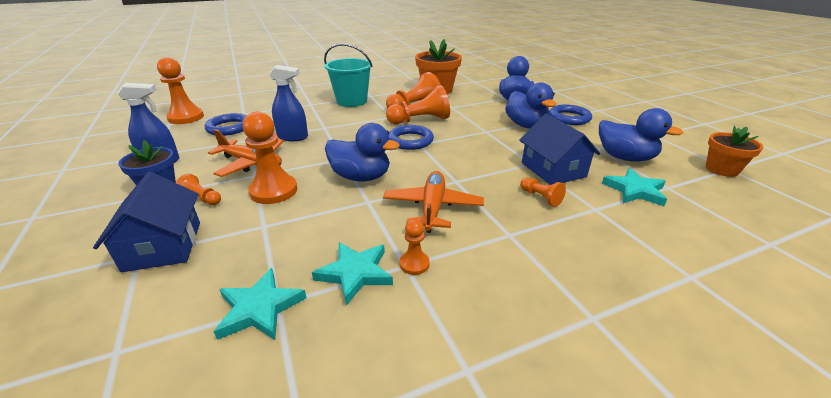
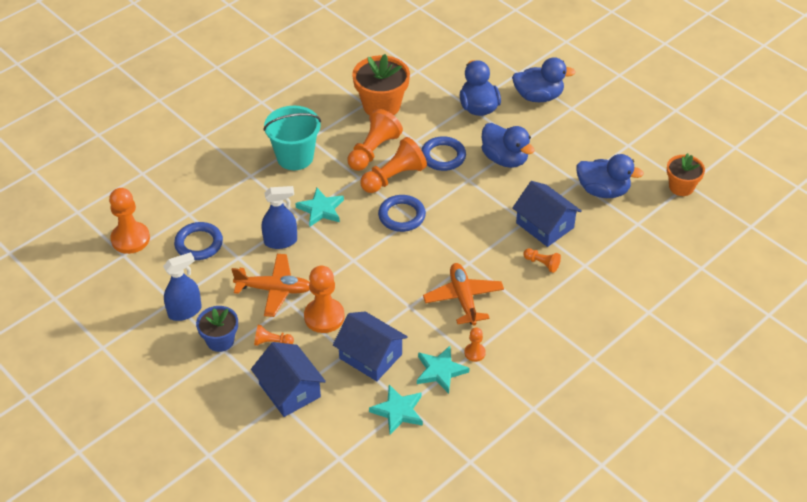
camera: 20 degrees left, 15 degrees up
(285, 235) = (370, 356): none -> blue house
(361, 177) = (386, 280): blue duck -> blue duck (538, 96)
(569, 118) = (544, 133): blue ring -> blue ring (443, 156)
(634, 190) = (612, 235): turquoise star -> turquoise star (321, 209)

